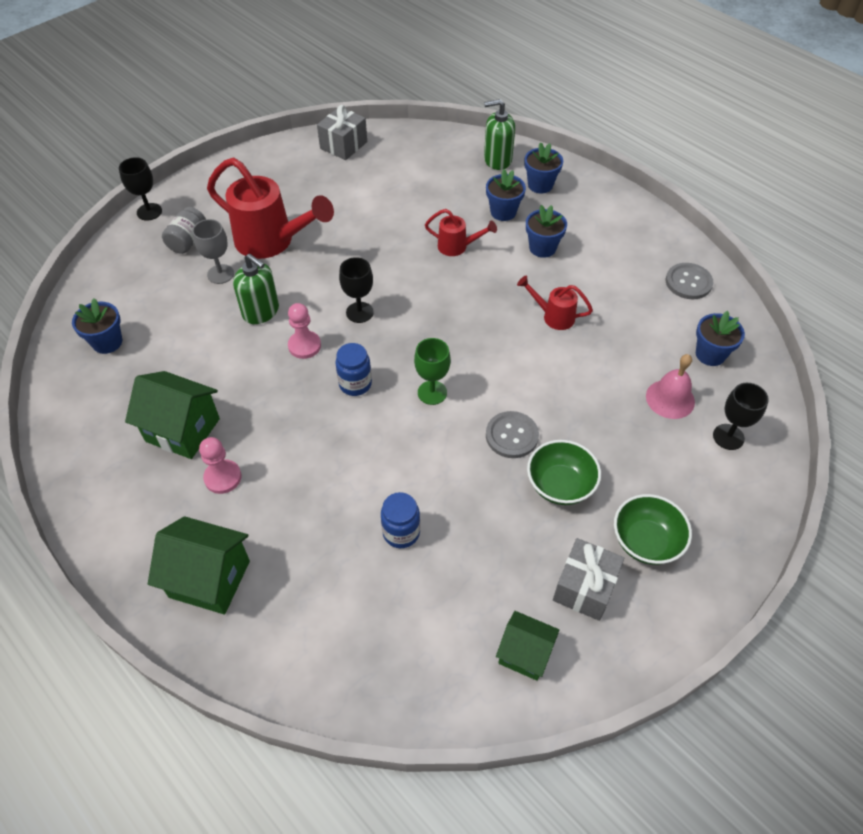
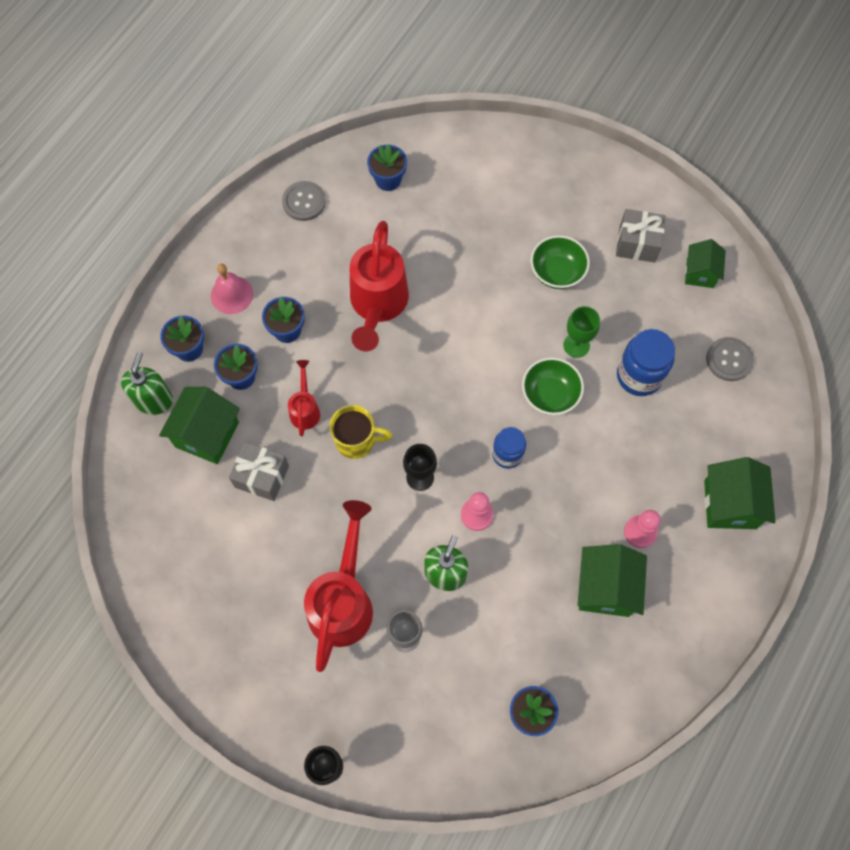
camera: 105 degrees left, 15 degrees up
(188, 241) = (364, 696): grey jar -> none
(343, 145) = (158, 578): grey gift -> grey gift (262, 476)
(401, 532) = (639, 376): blue jar -> blue jar, size x1.55
(413, 275) = (356, 441): none -> yellow mug
(432, 392) = (496, 387): green goblet -> green goblet (576, 345)
(455, 185) = (207, 434): none -> green house
(497, 160) = (153, 400): green soap dispenser -> green soap dispenser turned 150 degrees counterclockwise
(511, 436) = (521, 315): grey button -> grey button (729, 360)
(553, 316) = (377, 306): red watering can -> red watering can, size x2.01
(646, 541) = (585, 209): green bowl -> green bowl (550, 395)
(670, 399) = (446, 205): pink bell -> pink bell (232, 295)
(728, 437) = (472, 163): black goblet -> none

